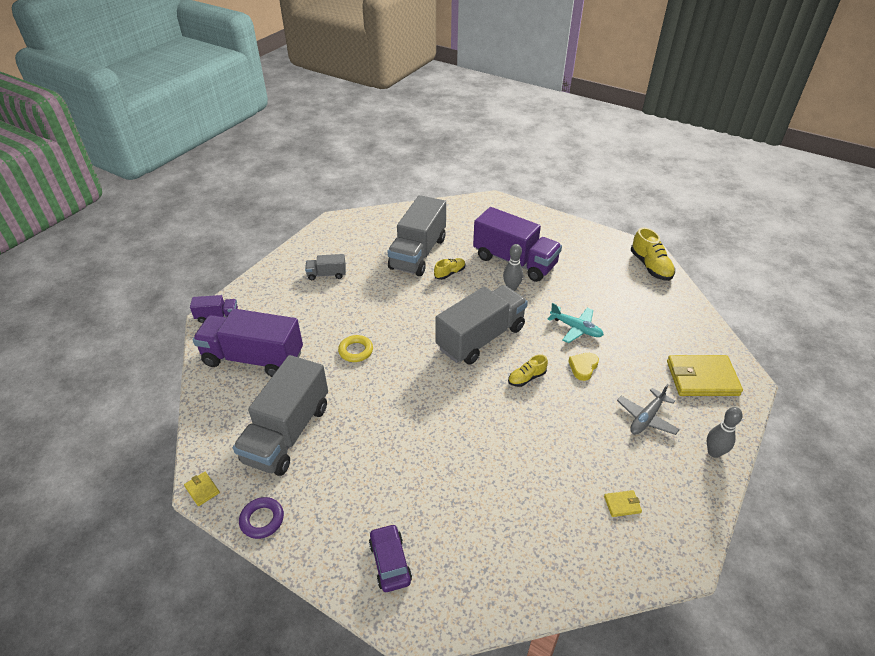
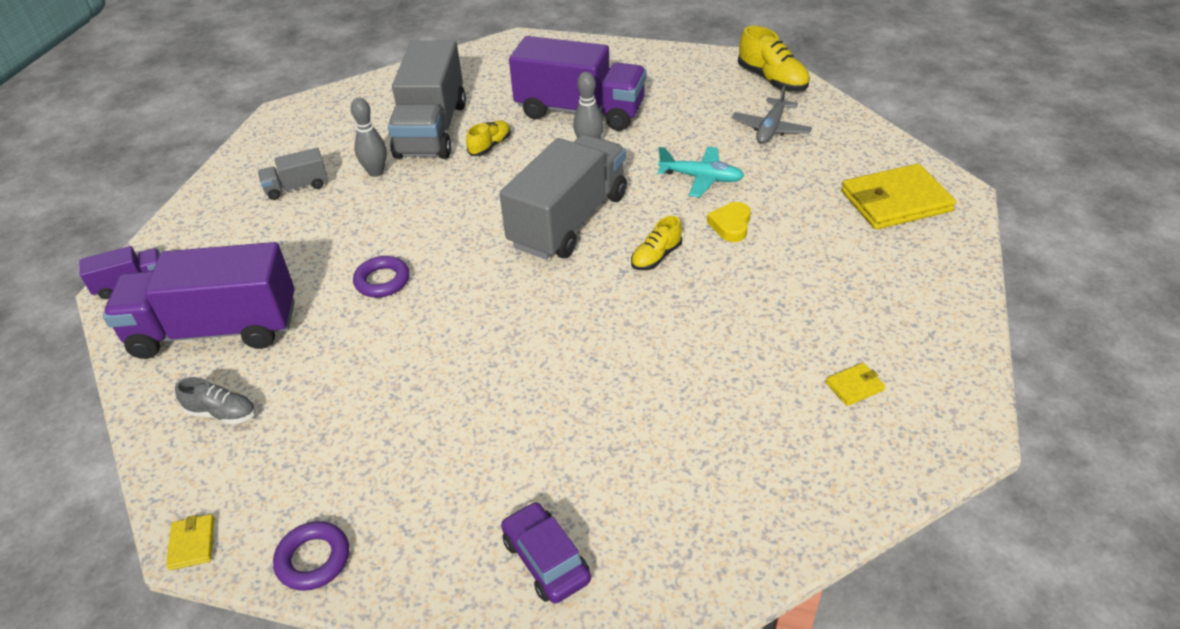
camera: 15 degrees left, 0 degrees up
(202, 489) = (192, 543): yellow wallet -> yellow wallet turned 45 degrees clockwise
(241, 413) = (222, 413): none -> grey shoe
(287, 433) = (311, 422): grey truck -> none
(356, 351) = (382, 281): yellow ring -> purple ring
(646, 418) = (842, 268): grey plane -> grey plane (770, 129)
(714, 452) = (948, 288): grey bowling pin -> grey bowling pin (376, 172)

